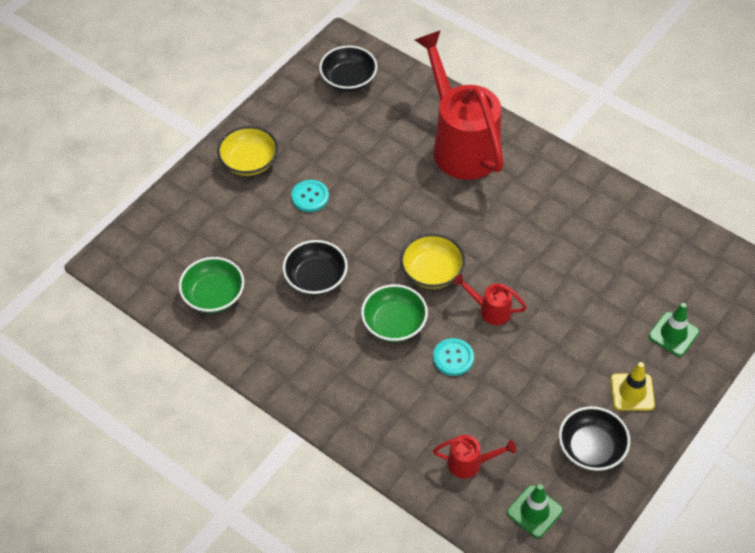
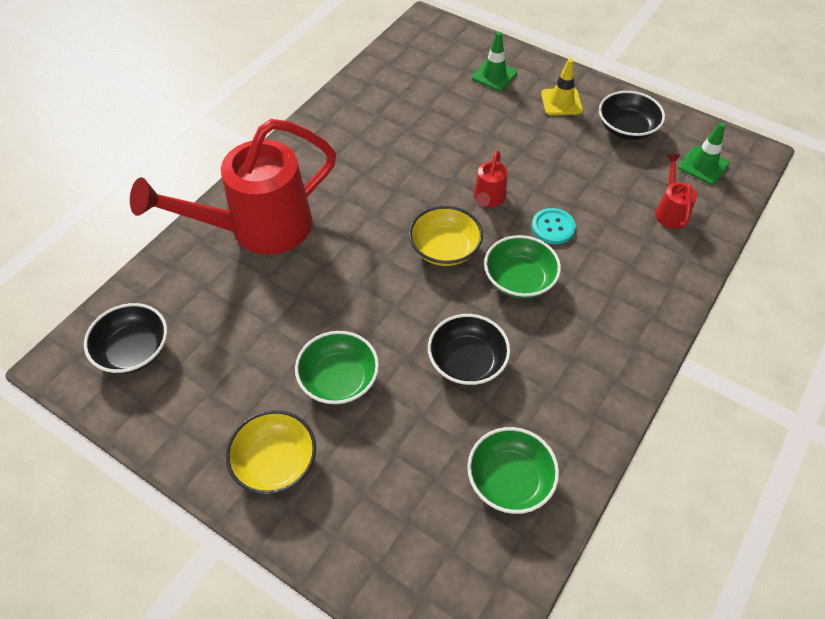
camera: 95 degrees left, 0 degrees up
(310, 197) = (339, 379): turquoise button -> green bowl

